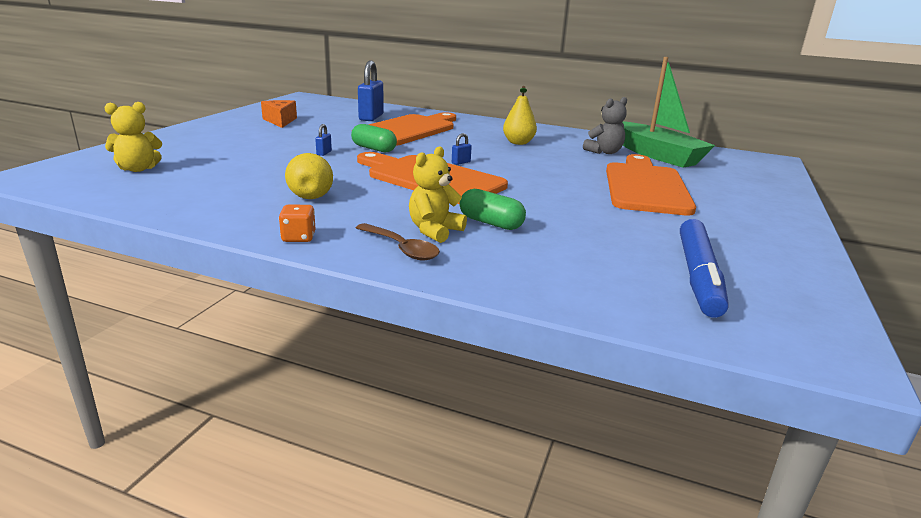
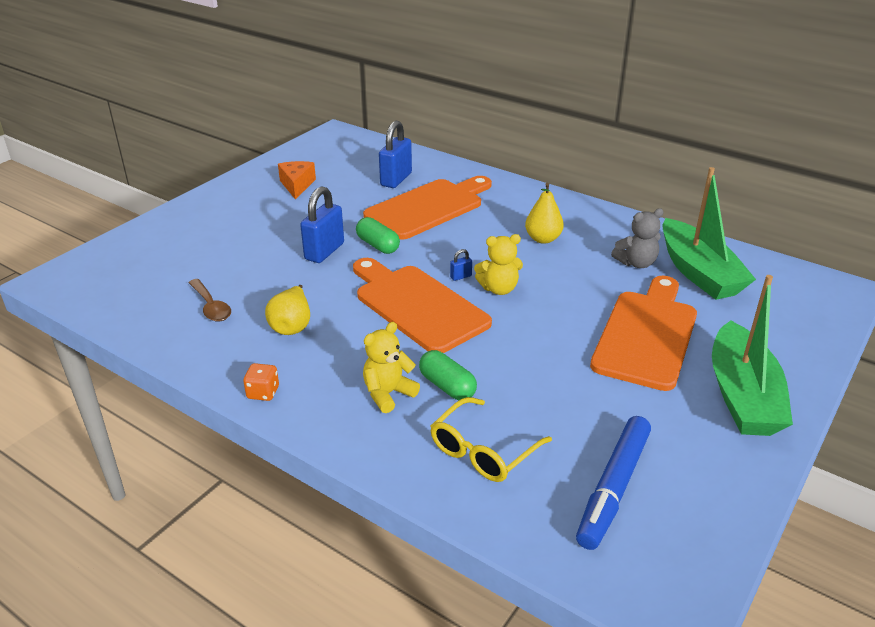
camera: 15 degrees right, 10 degrees up
(138, 169) = (146, 272): yellow teddy bear -> yellow teddy bear (499, 289)
(324, 153) = (324, 251): blue padlock -> blue padlock, size x2.31
(401, 248) = (348, 418): brown spoon -> brown spoon (211, 307)
(555, 261) = (483, 451): none -> yellow glasses
(753, 214) = (742, 395): none -> green boat

